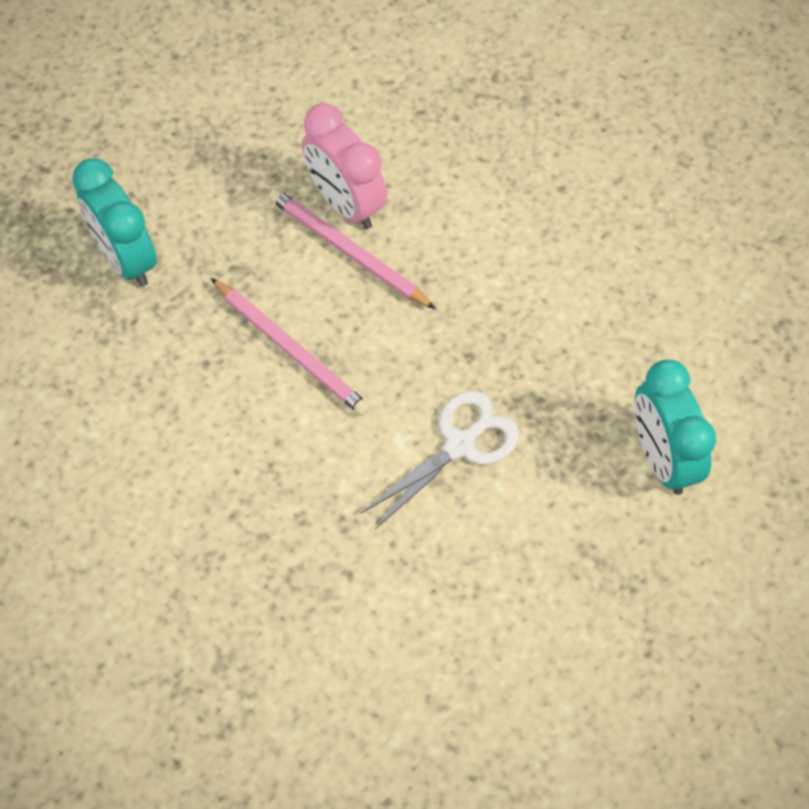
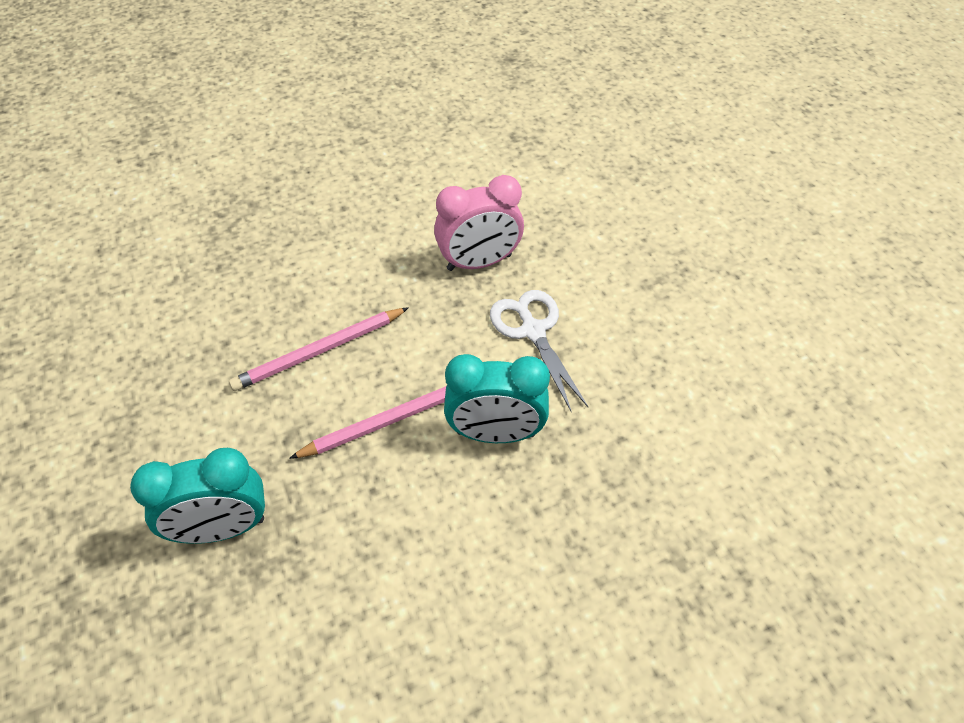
camera: 70 degrees left, 10 degrees down
(345, 203) = (272, 340): pink clock -> pink clock (479, 262)
(662, 457) = (589, 222): turquoise clock -> turquoise clock (495, 433)

